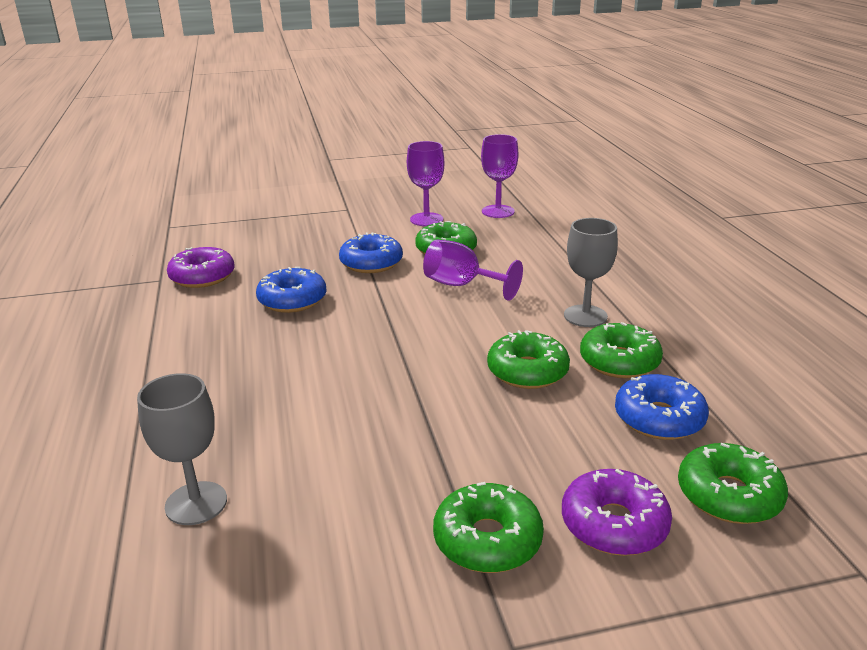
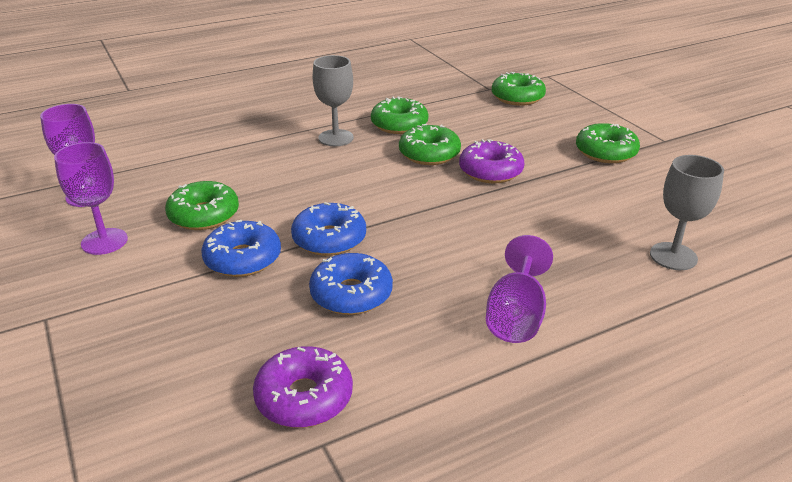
camera: 105 degrees left, 5 degrees up
(462, 285) = (291, 195): purple goblet -> purple goblet (516, 316)
(614, 524) = (563, 122): purple donut -> purple donut (490, 171)
(659, 418) = (460, 112): blue donut -> blue donut (329, 239)

